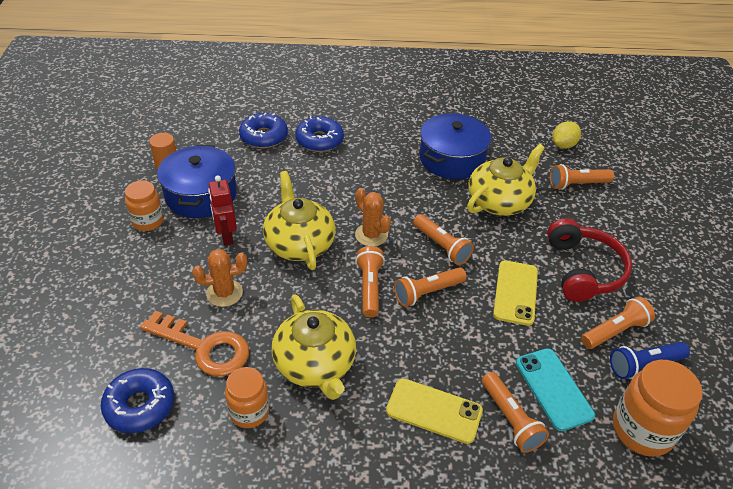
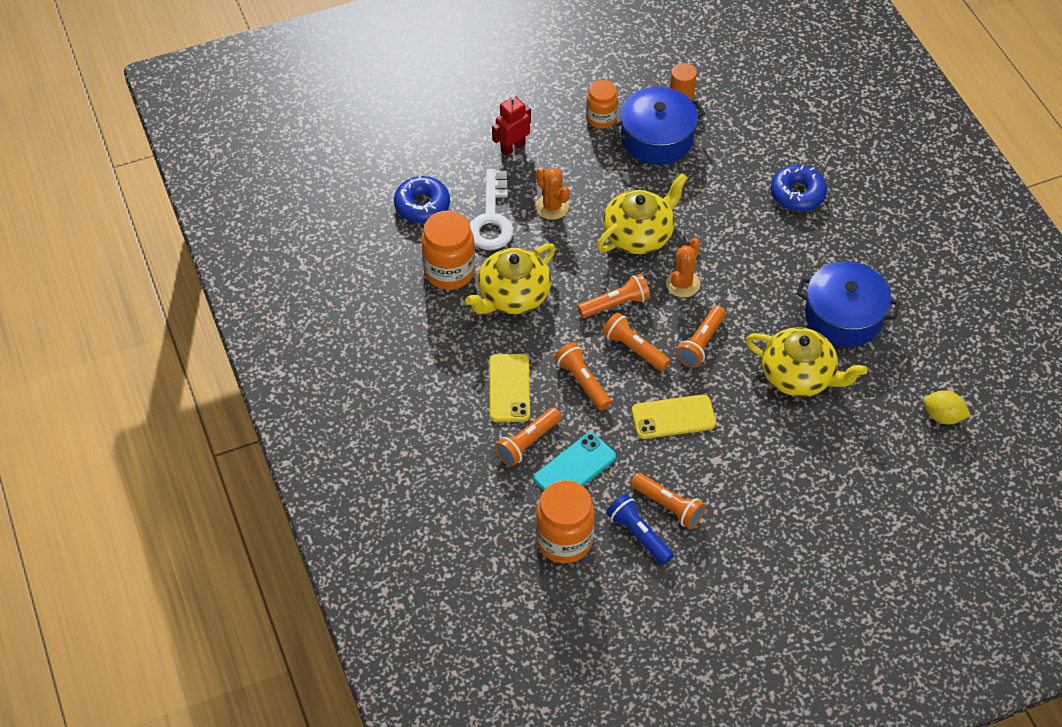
camera: 70 degrees right, 10 degrees up
(204, 347) = (491, 218): orange key -> white key
(226, 236) = (616, 179): red robot -> red robot (512, 147)
(249, 412) = (449, 271): orange jar -> orange jar, size x1.56
(264, 137) = (772, 147): blue donut -> none
(577, 184) = (875, 441): orange flashlight -> orange flashlight (582, 382)
(584, 270) = (738, 468): red headphones -> none

